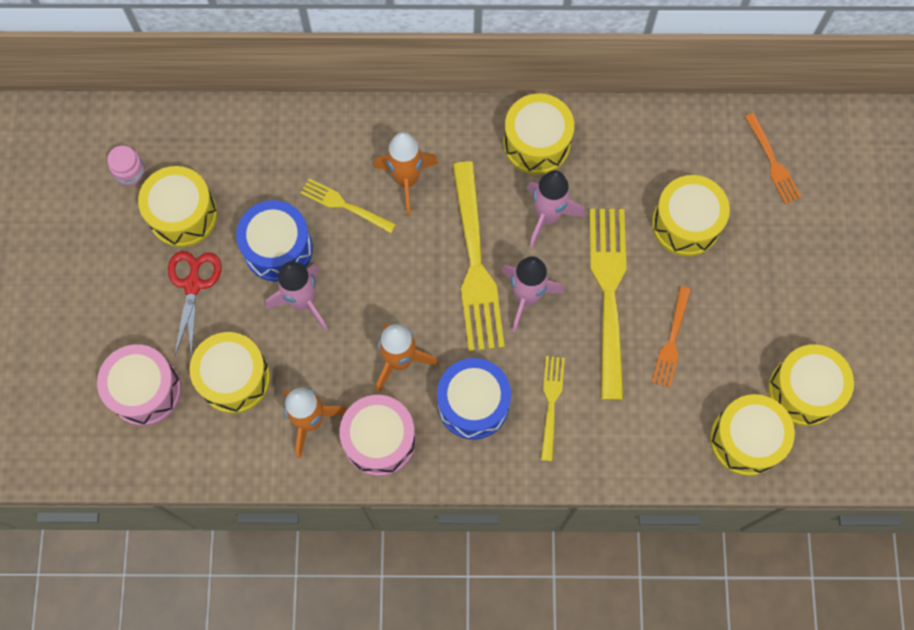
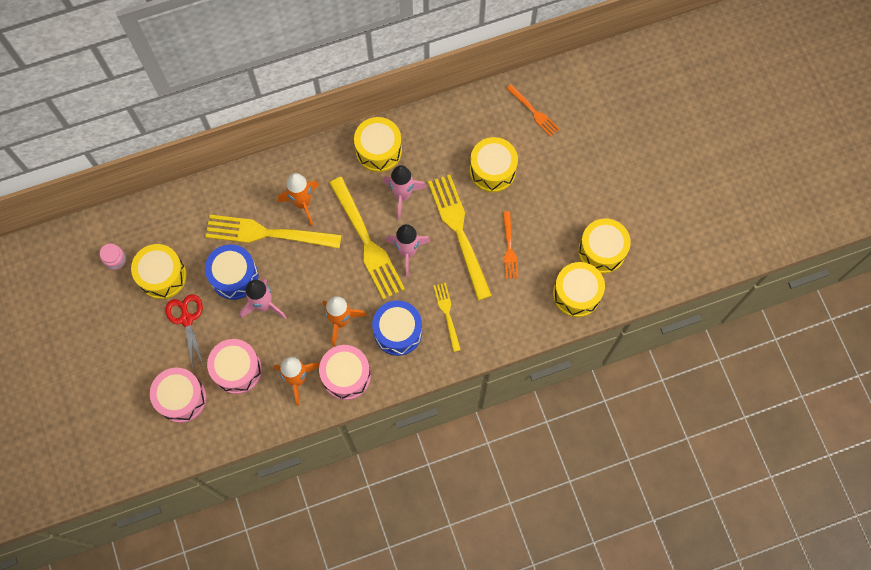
camera: 20 degrees left, 0 degrees up
(234, 378) = (237, 370): yellow drum -> pink drum
(345, 205) = (268, 233): yellow fork -> yellow fork, size x1.92

